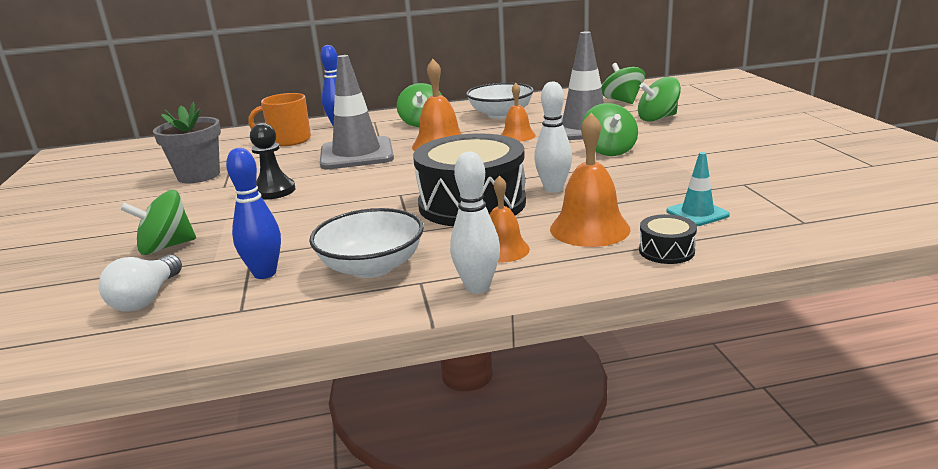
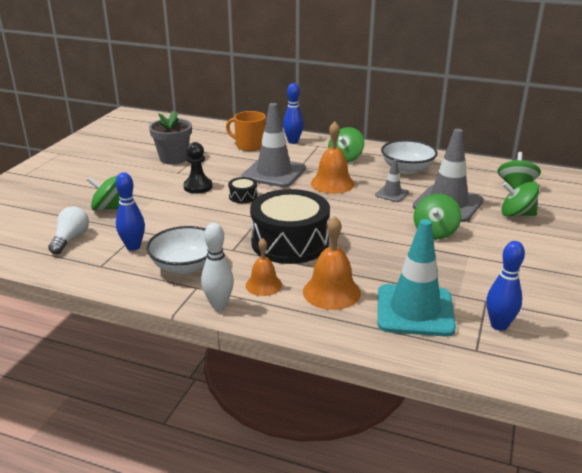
camera: 30 degrees right, 5 degrees up
(146, 298) = (71, 239): white light bulb -> white light bulb turned 150 degrees clockwise
(517, 136) = (392, 194): orange bell -> grey traffic cone
(553, 189) = (352, 251): white bowling pin -> none
(666, 251) = (353, 329): black drum -> black drum (243, 196)
(697, 213) = (415, 310): turquoise traffic cone -> turquoise traffic cone, size x2.05
(787, 197) = (499, 325): none -> blue bowling pin

